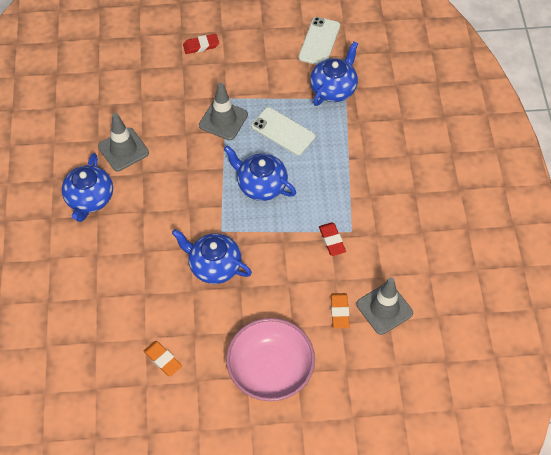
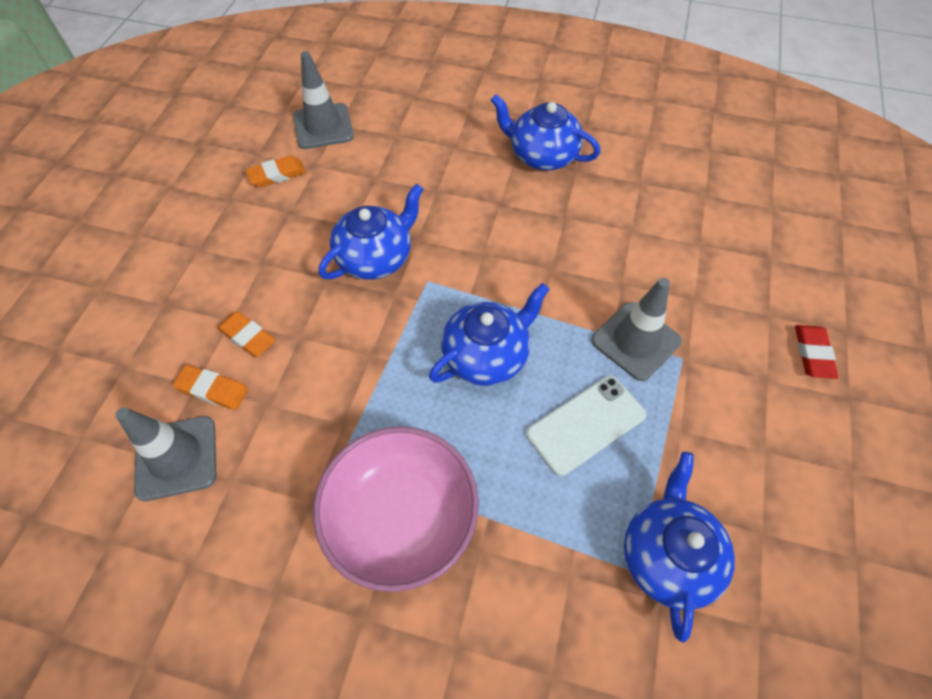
camera: 110 degrees right, 0 degrees up
(123, 149) = (613, 205): grey traffic cone -> grey traffic cone (323, 126)
(270, 369) = (189, 276): pink bowl -> pink bowl (401, 517)
(299, 311) = (248, 336): none -> orange eraser
(319, 41) = (805, 575): white phone -> none
(332, 240) = (337, 424): red eraser -> none
(333, 89) = (667, 555): blue teapot -> blue teapot turned 135 degrees counterclockwise

